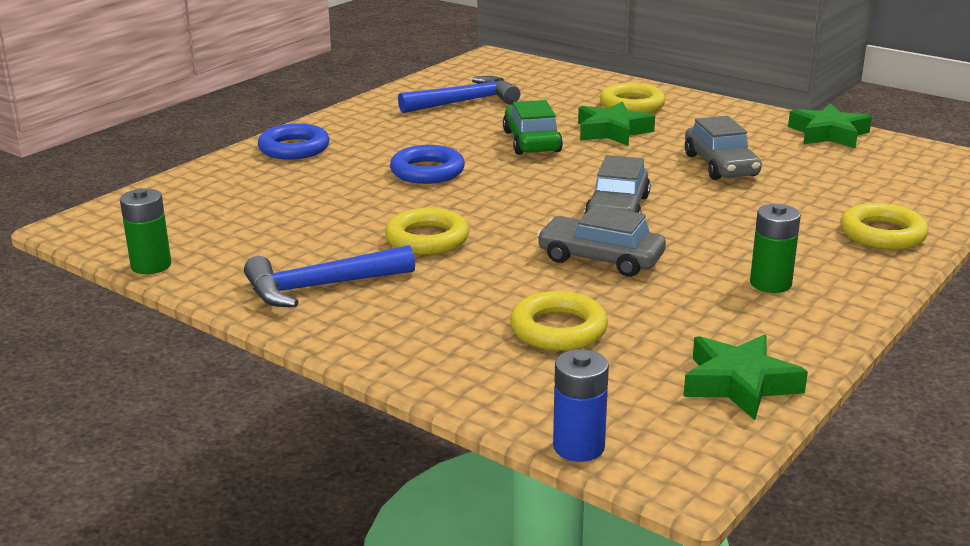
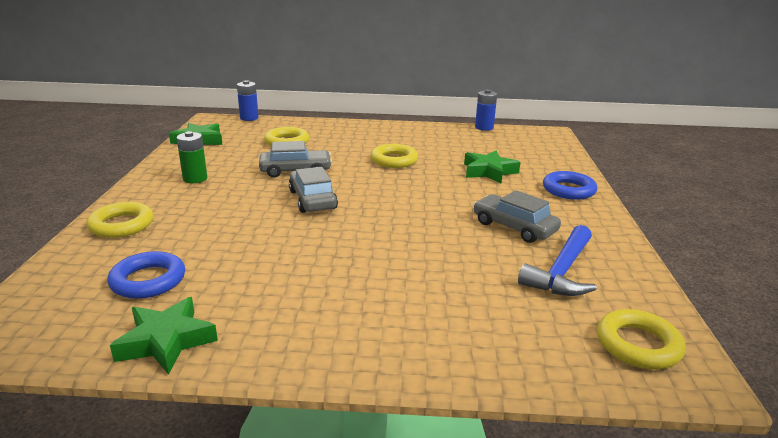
camera: 145 degrees right, 0 degrees up
(151, 265) = (484, 127): green battery -> blue battery
(320, 287) = (405, 135): blue hammer -> none
(427, 171) = (462, 195): blue ring -> blue ring (148, 280)
(531, 141) = (436, 240): green car -> none
(612, 131) = (388, 273): green star -> green star (489, 171)
(632, 105) = (412, 323): yellow ring -> yellow ring (638, 345)
(720, 165) = (264, 258): grey car -> grey car (514, 227)

